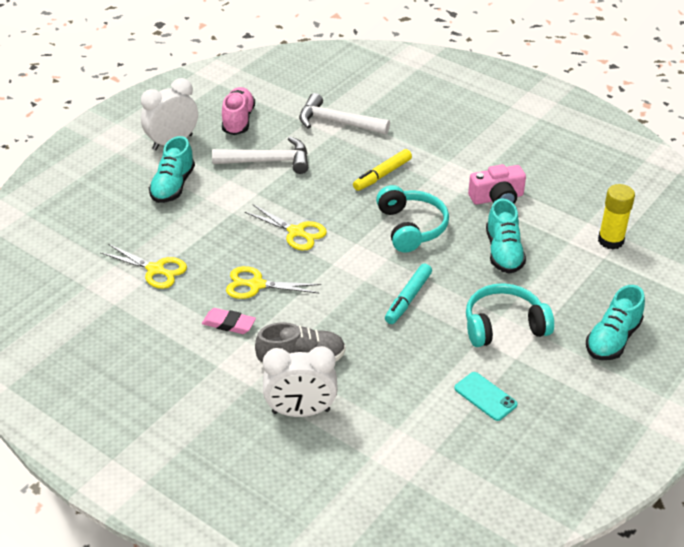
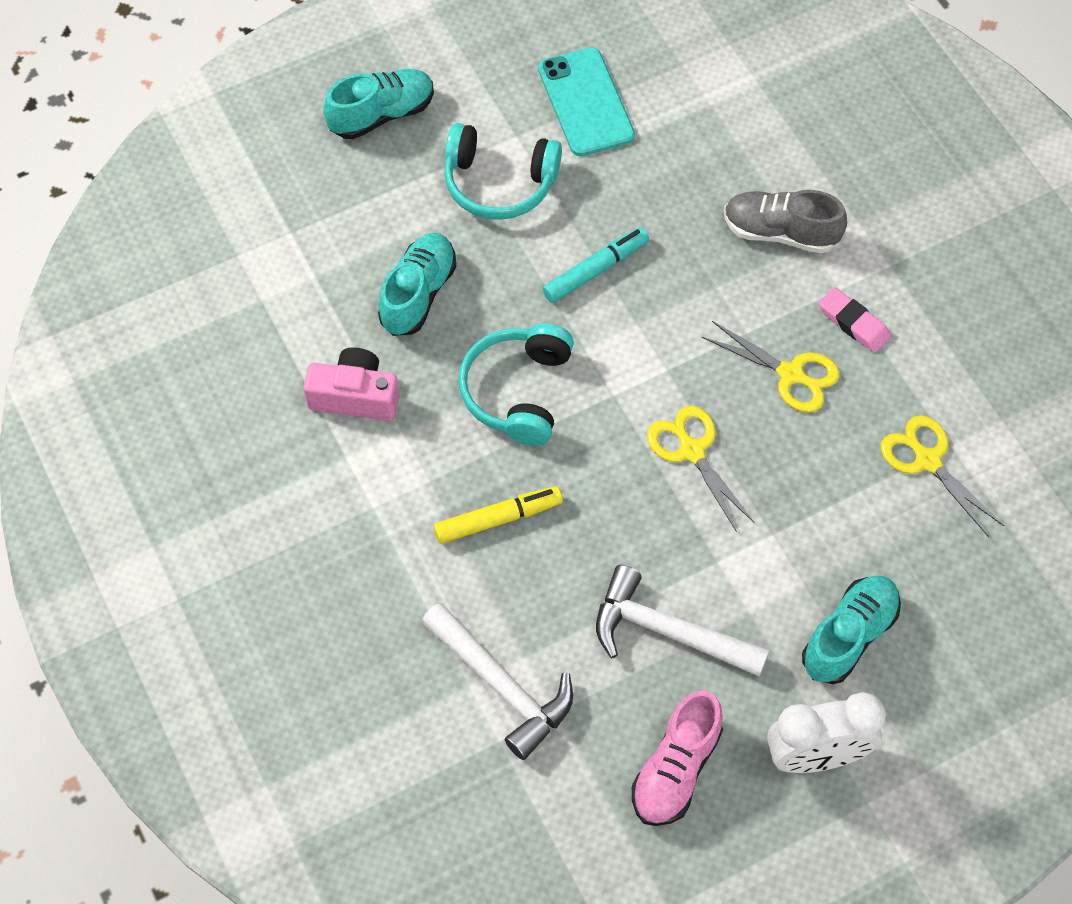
camera: 155 degrees left, 20 degrees up
(301, 411) = (811, 164): white clock -> none
(485, 396) = (586, 102): turquoise phone -> turquoise phone, size x1.60
(610, 241) = (258, 255): yellow glue stick -> none

